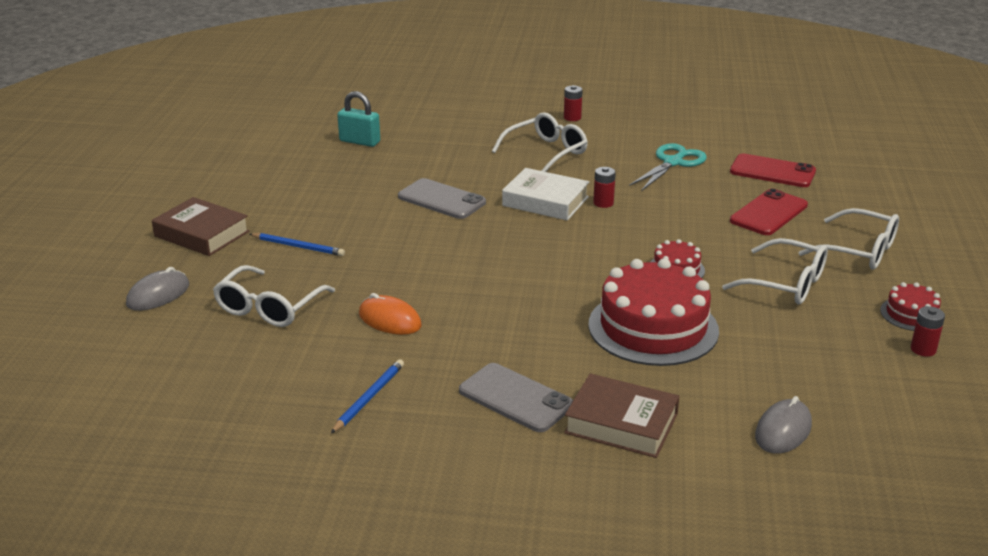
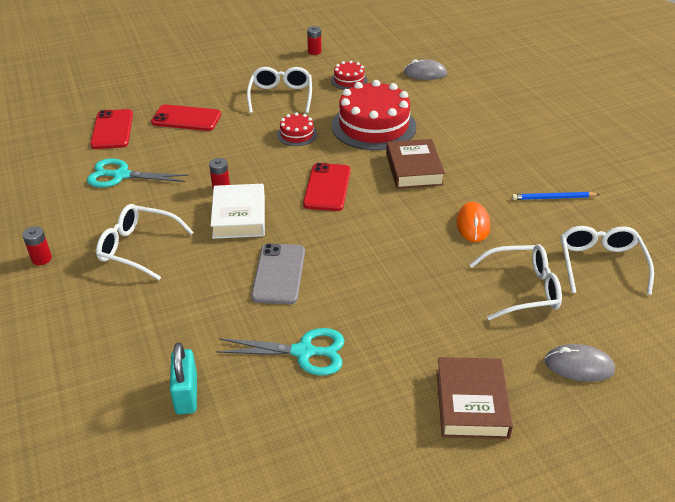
camera: 120 degrees left, 10 degrees up
(298, 246) = (430, 322): blue pencil -> none
(341, 187) = (304, 352): none -> turquoise scissors
(515, 398) = (491, 149): grey phone -> none
(547, 257) = (327, 187): none -> red phone
(621, 423) = (472, 113): brown book -> brown book (414, 169)
(859, 251) = (217, 81): white glasses -> white glasses (600, 264)
(911, 314) = (281, 58): red cake -> red cake (349, 80)

